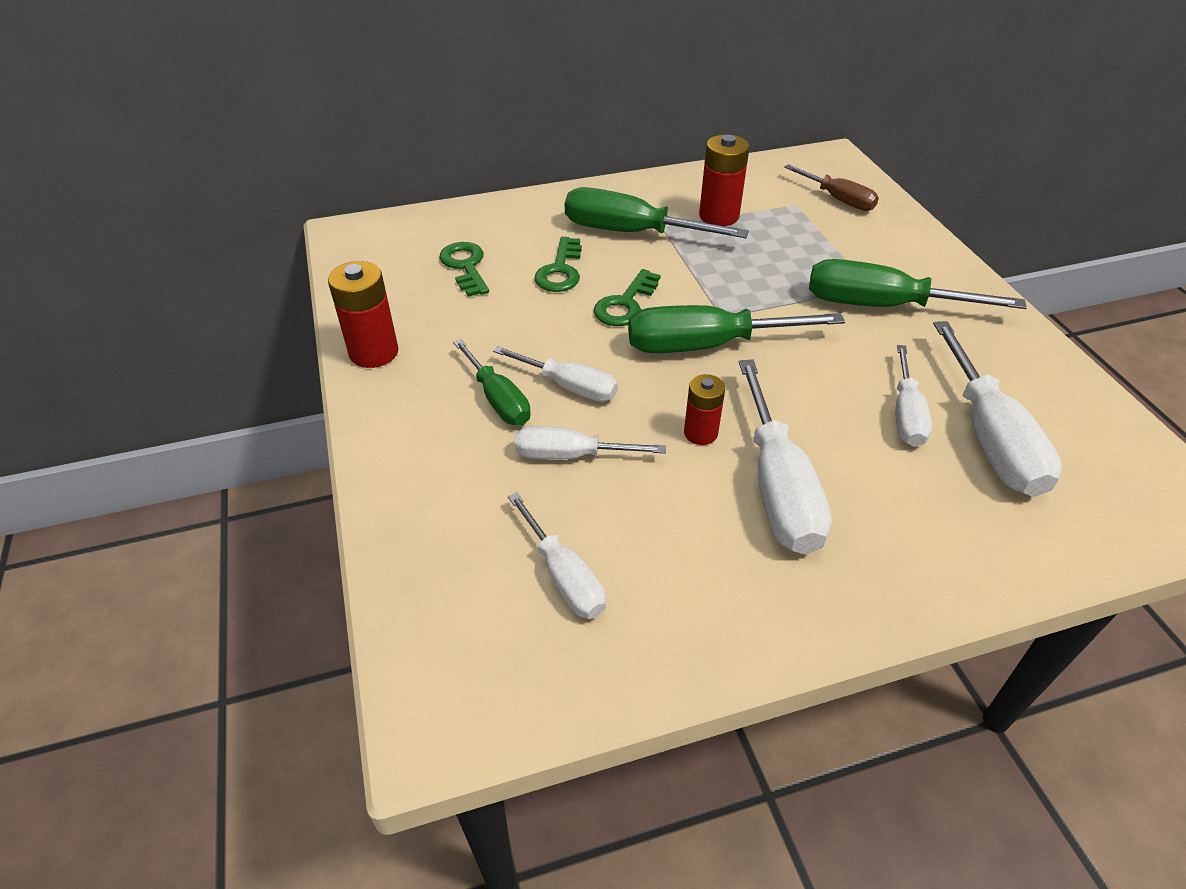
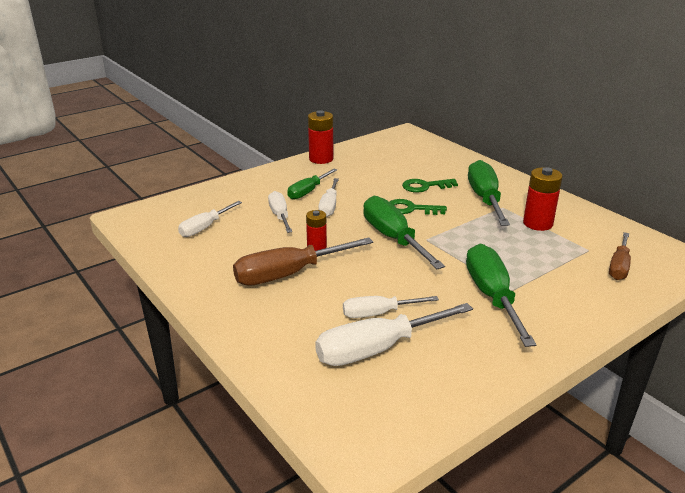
camera: 70 degrees right, 15 degrees down
(465, 266) = (405, 163): green key -> none
(777, 486) = (288, 274): white screwdriver -> brown screwdriver

